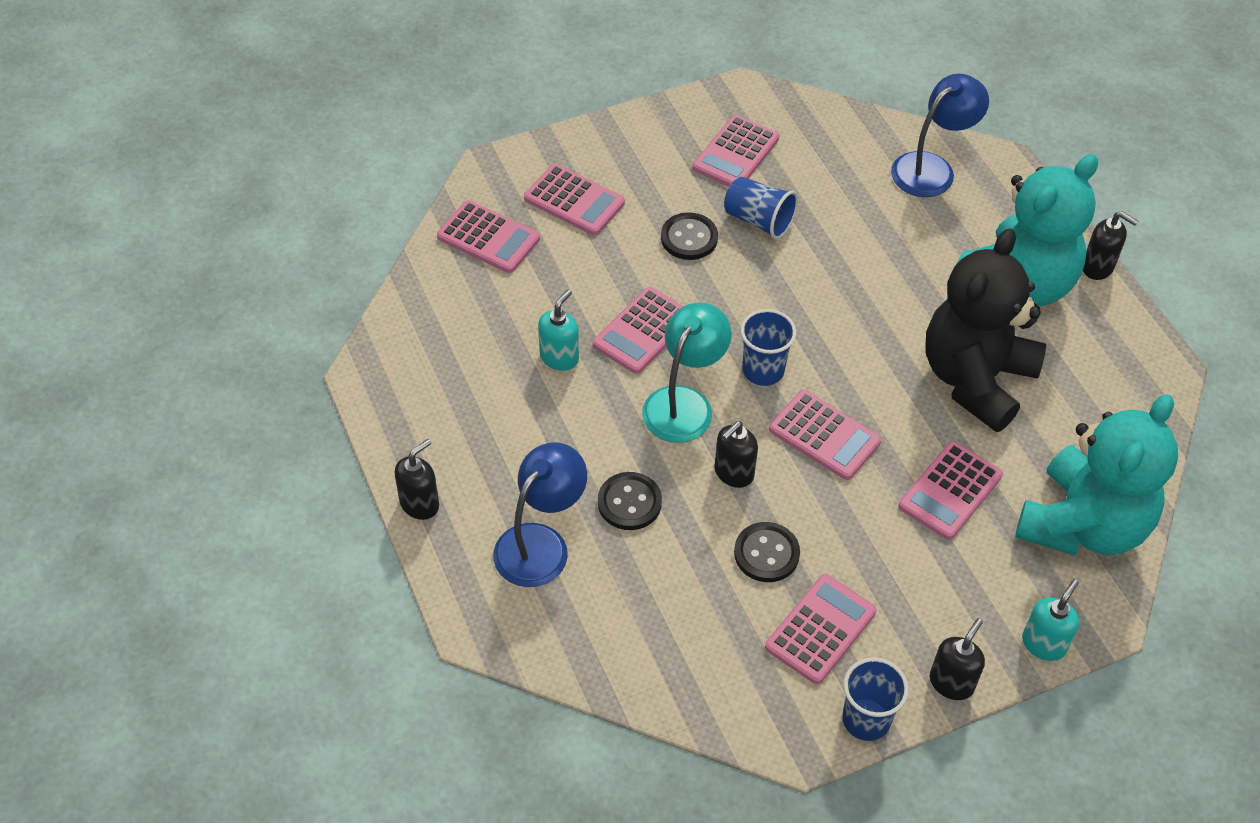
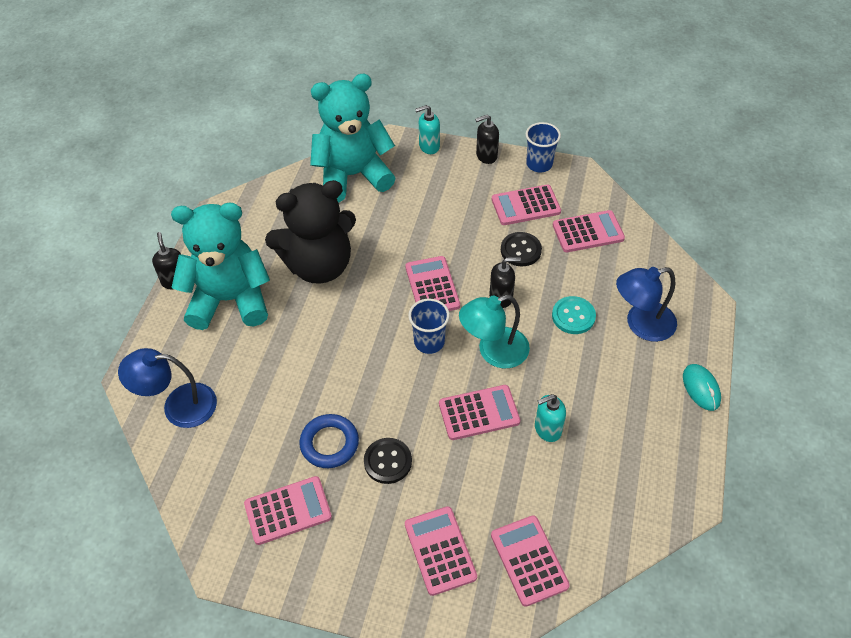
camera: 140 degrees left, 0 degrees up
(420, 504) = (701, 388): black soap dispenser -> turquoise mouse
(629, 502) = (573, 316): black button -> turquoise button
(758, 220) = (329, 443): blue cup -> blue ring
(950, 491) = (397, 224): pink calculator -> pink calculator (588, 232)

